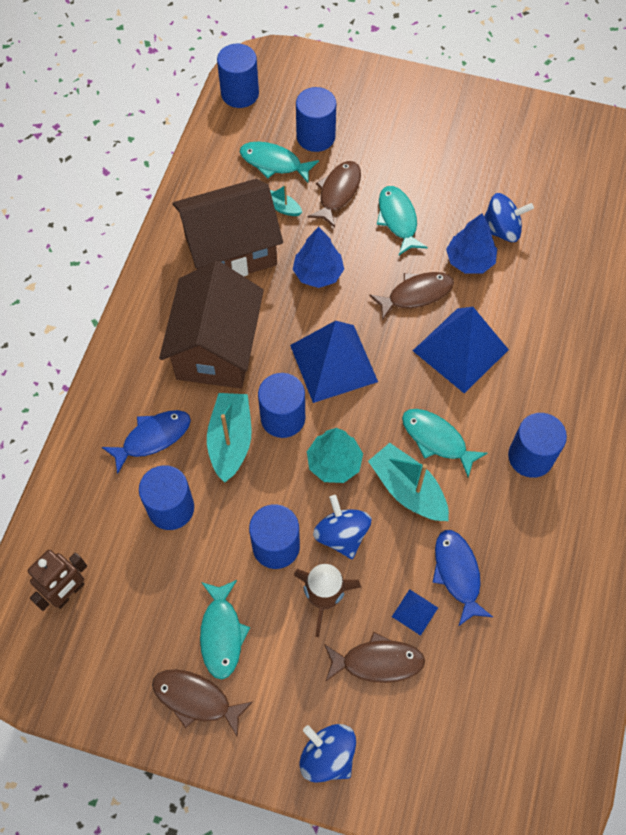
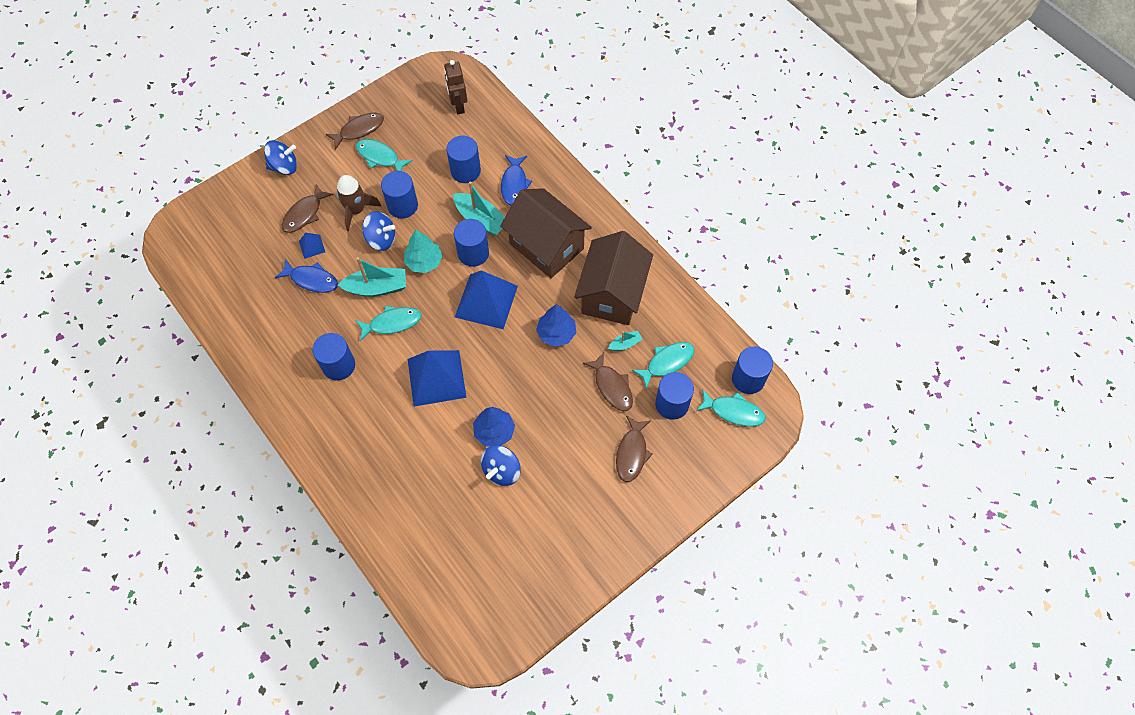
camera: 125 degrees right, 0 degrees up
(398, 219) = (561, 409): turquoise fish -> turquoise fish (733, 411)
(416, 294) = (495, 380): brown fish -> brown fish (632, 453)

